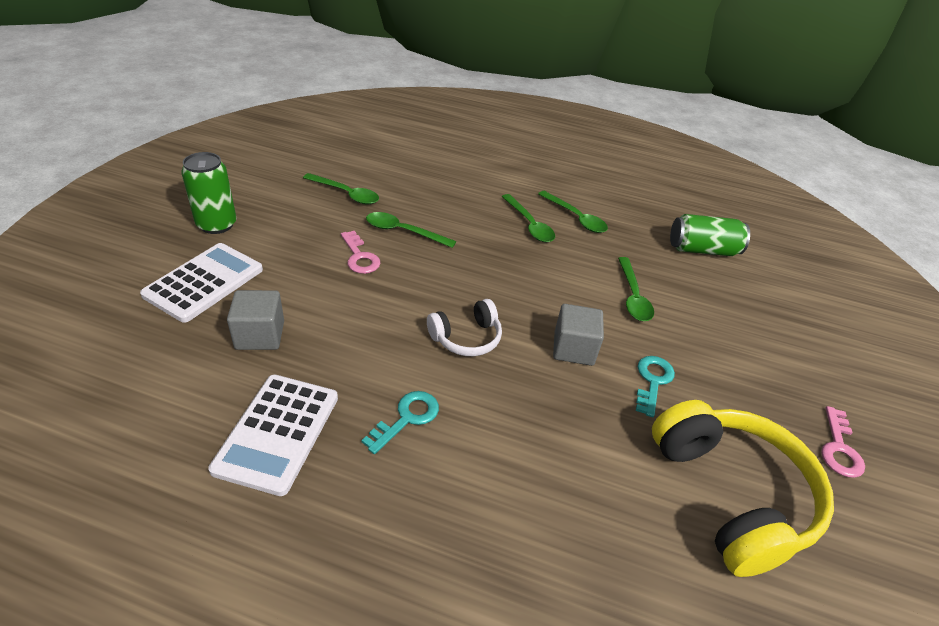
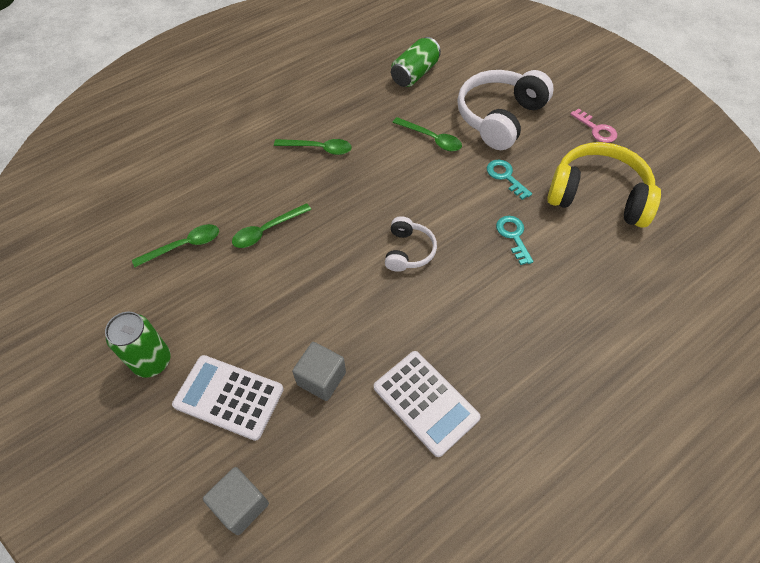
camera: 50 degrees left, 15 degrees up
(204, 282) = (229, 397): white calculator -> white calculator turned 45 degrees counterclockwise
(359, 257) = (276, 274): pink key -> none
(406, 418) = (458, 321): turquoise key -> turquoise key (513, 236)
(573, 349) = (455, 199): grey cube -> grey cube (241, 505)
(575, 218) = (332, 117): green spoon -> none
(732, 341) = (499, 117): none -> white headphones

